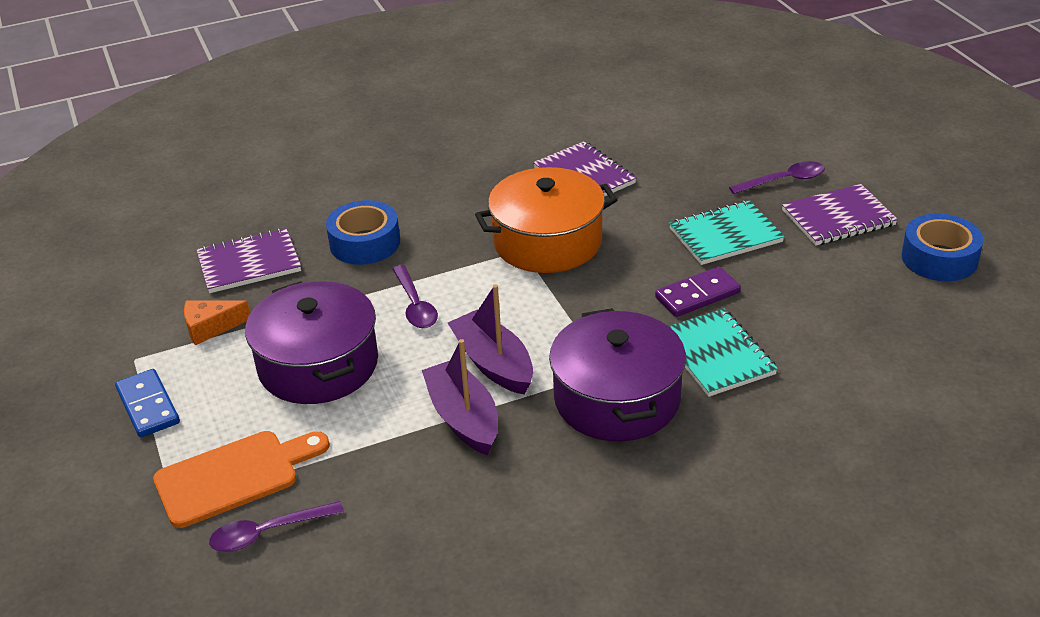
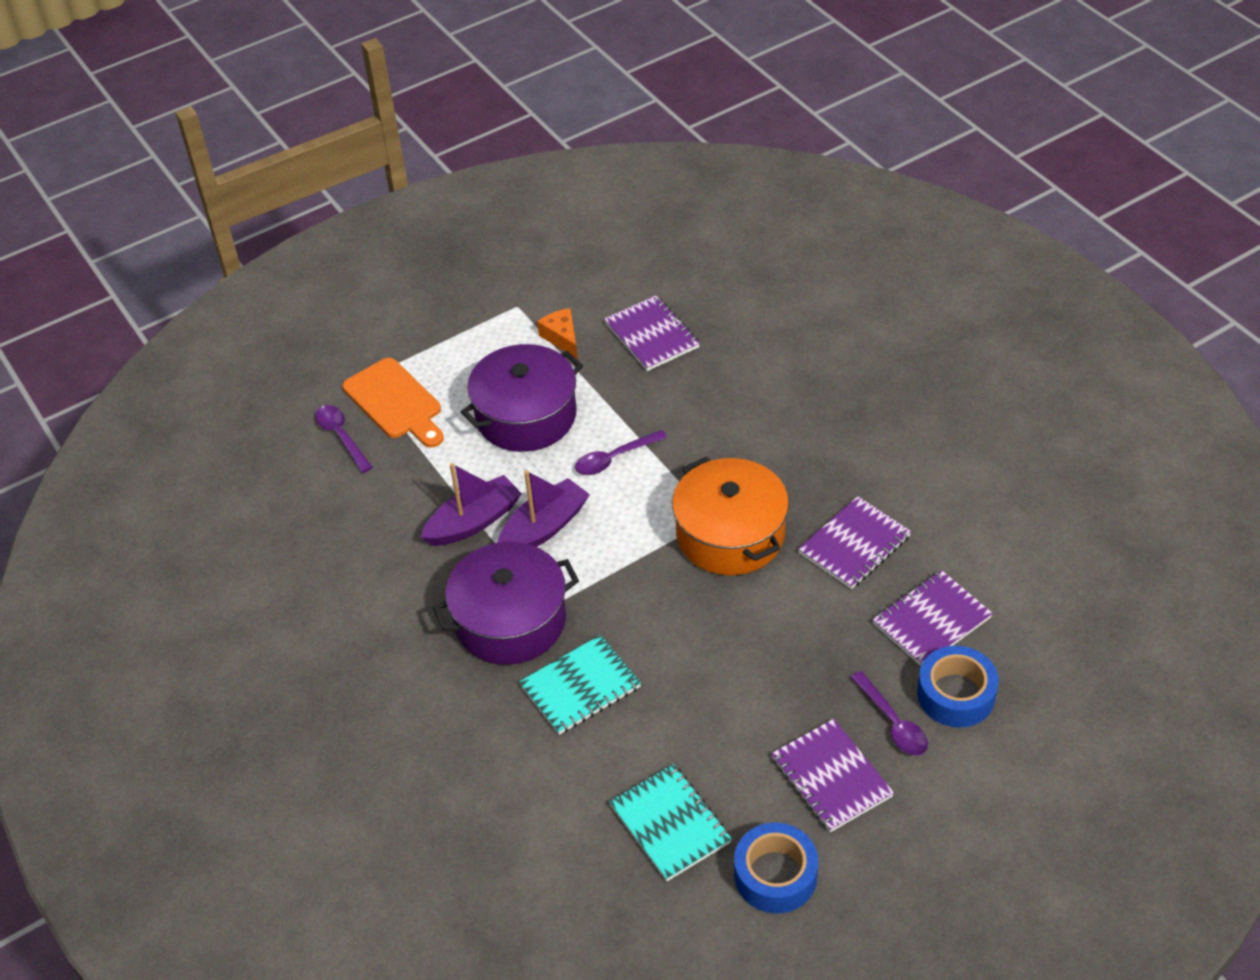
camera: 80 degrees right, 10 degrees up
(148, 406) = (464, 332): blue domino -> none
(365, 243) = (698, 403): blue tape -> blue tape (956, 694)
(680, 149) = (931, 621): none -> purple notebook
(697, 295) = (668, 663): purple domino -> none
(725, 235) = (773, 677): turquoise notebook -> turquoise notebook (670, 824)

